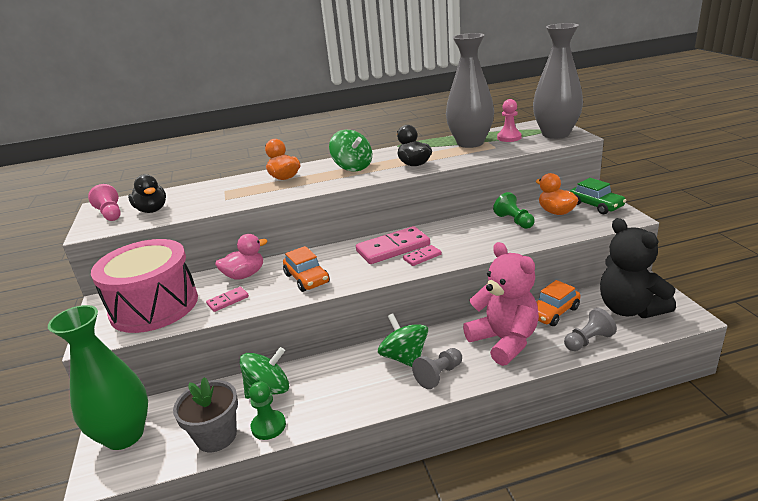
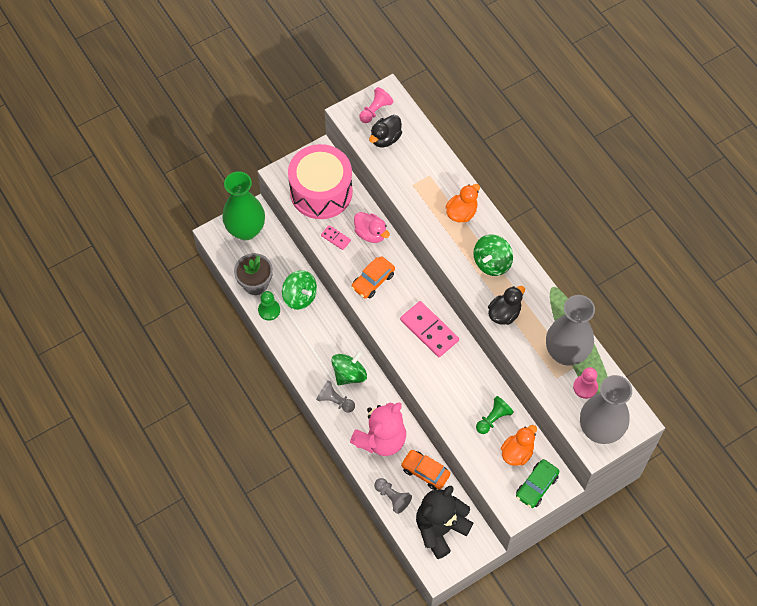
camera: 70 degrees right, 35 degrees up
(422, 257) = (418, 356): pink domino -> none

